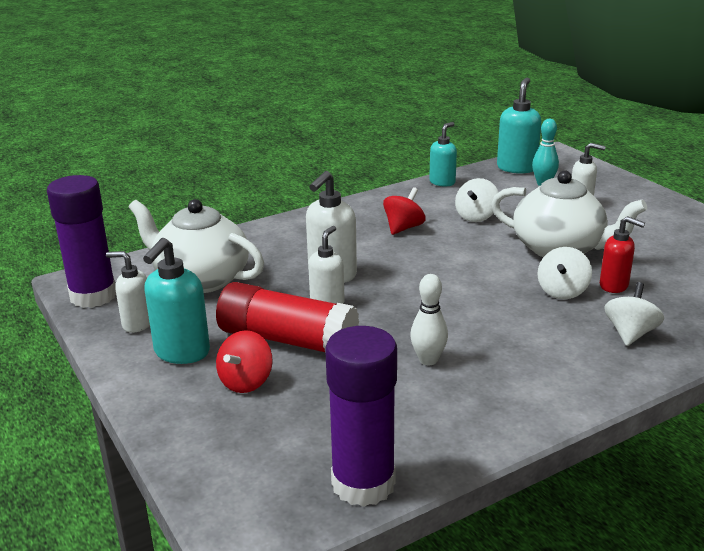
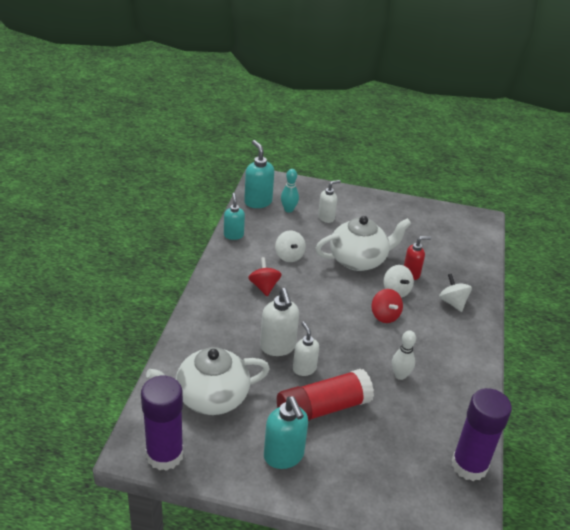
camera: 50 degrees left, 10 degrees up
(137, 324) = (227, 455): white soap dispenser -> none
(246, 382) = (344, 450): red spinning top -> red spinning top (385, 316)

